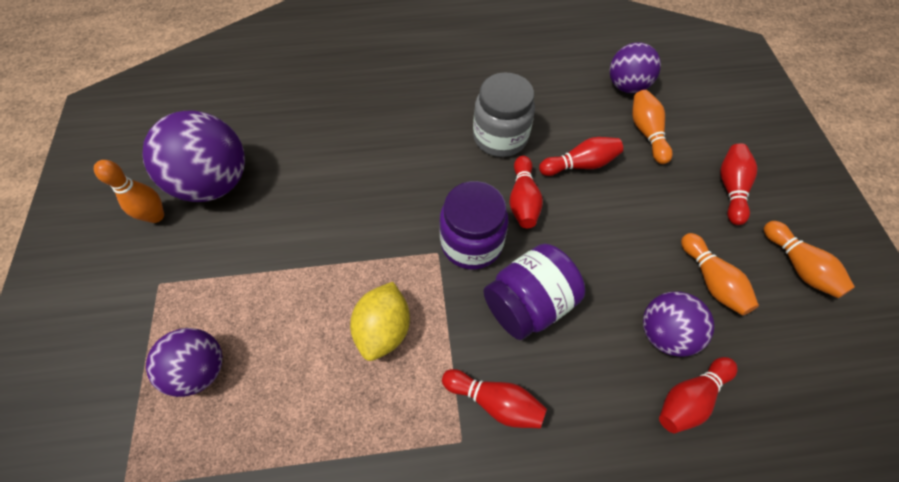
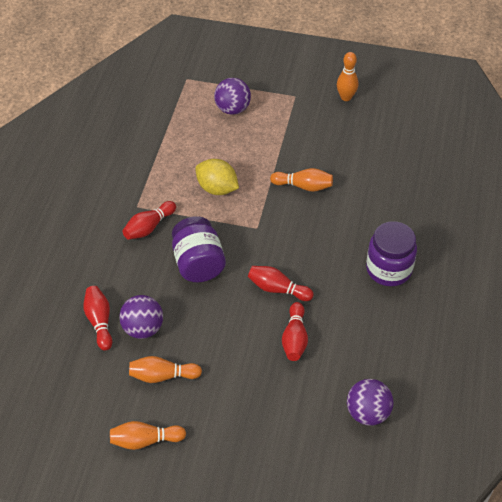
camera: 110 degrees right, 10 degrees down
(215, 182) = (362, 126): purple ball -> none
(471, 243) = (255, 248): purple jar -> purple jar (388, 269)
(500, 137) = (342, 295): grey jar -> none
(646, 133) = (308, 402): orange bowling pin -> orange bowling pin (303, 186)
(730, 189) = (228, 434): red bowling pin -> none

